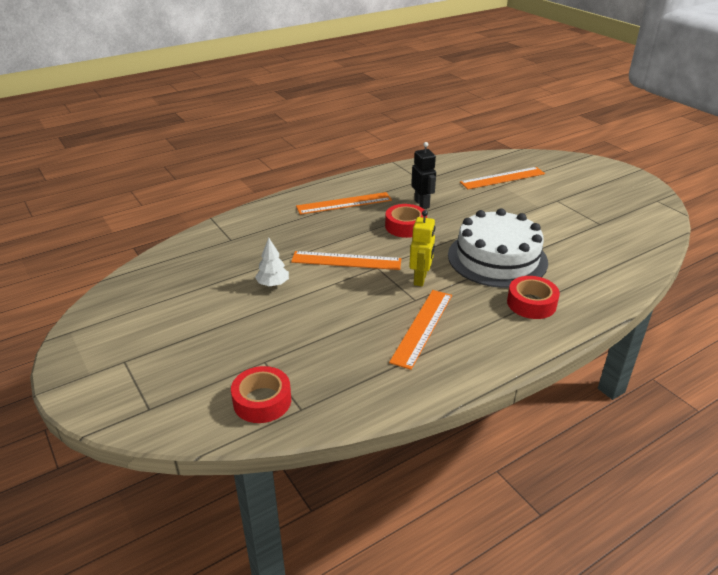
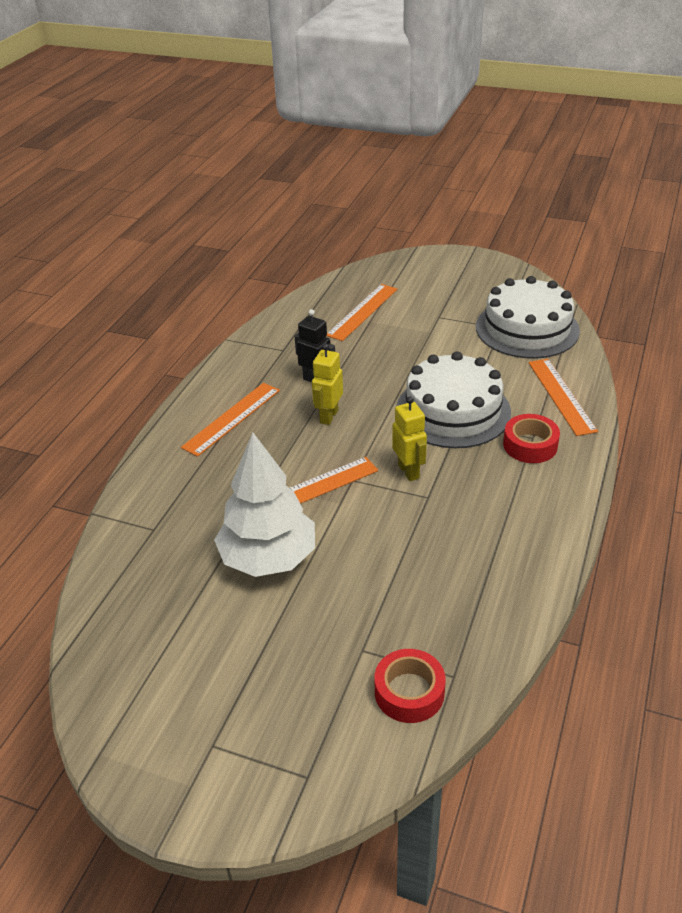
camera: 35 degrees left, 5 degrees up
(273, 284) = (268, 558): white tree -> white tree, size x2.28
(405, 226) = (328, 416): red tape -> yellow robot
(422, 327) = (466, 523): orange ruler -> orange ruler (561, 396)
(621, 232) = (527, 328): none -> white cake

